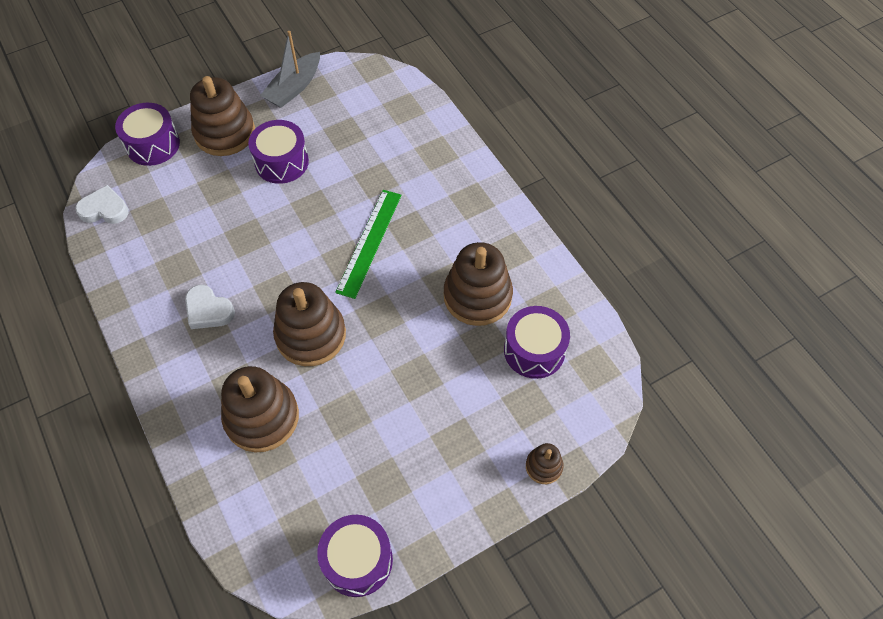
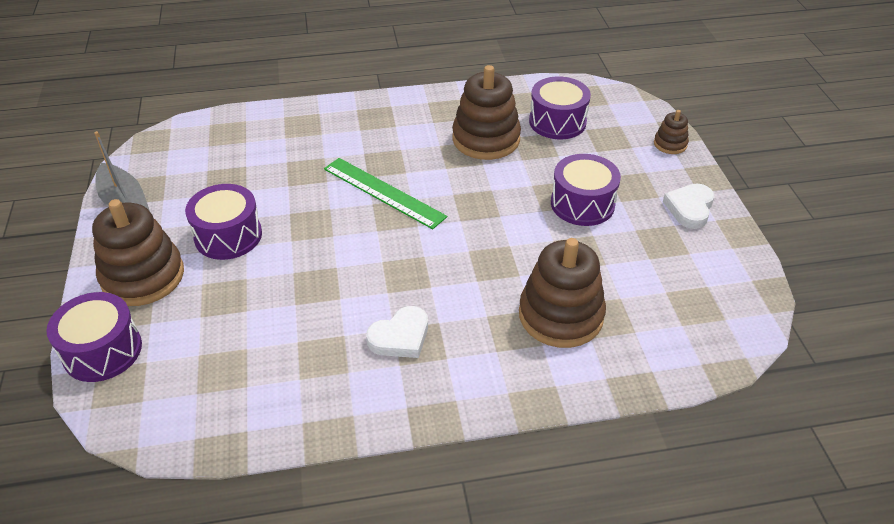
camera: 70 degrees left, 15 degrees down
(104, 209) = (175, 421): white heart -> white heart (689, 208)
(311, 335) = (475, 258): brown stacking toy -> none
(357, 560) = (736, 275): purple drum -> purple drum (582, 204)

